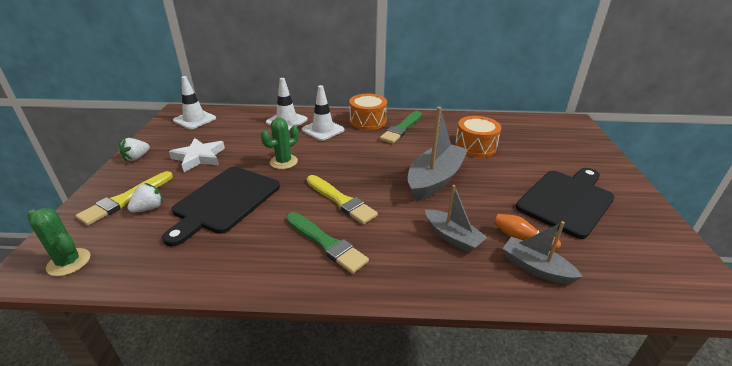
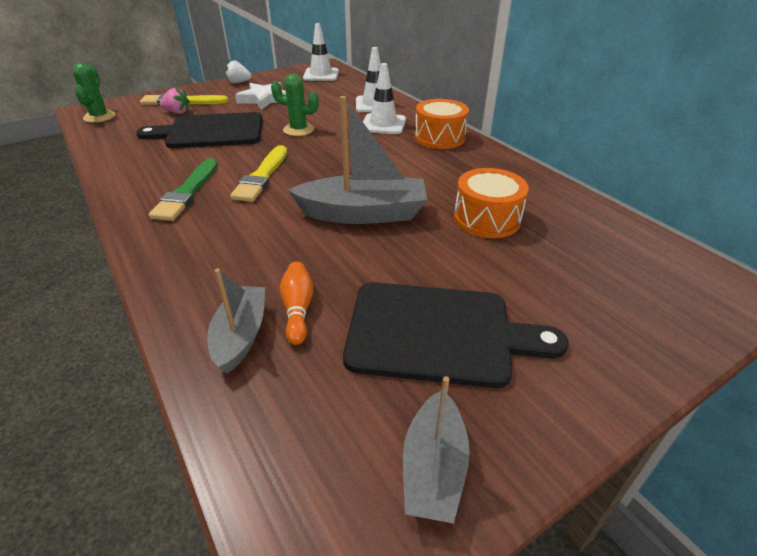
camera: 55 degrees right, 5 degrees up
(149, 208) = (177, 112): white strawberry -> pink strawberry
(401, 128) = (454, 160): green brush -> none
(452, 237) = (255, 257): grey boat -> grey boat (433, 468)

